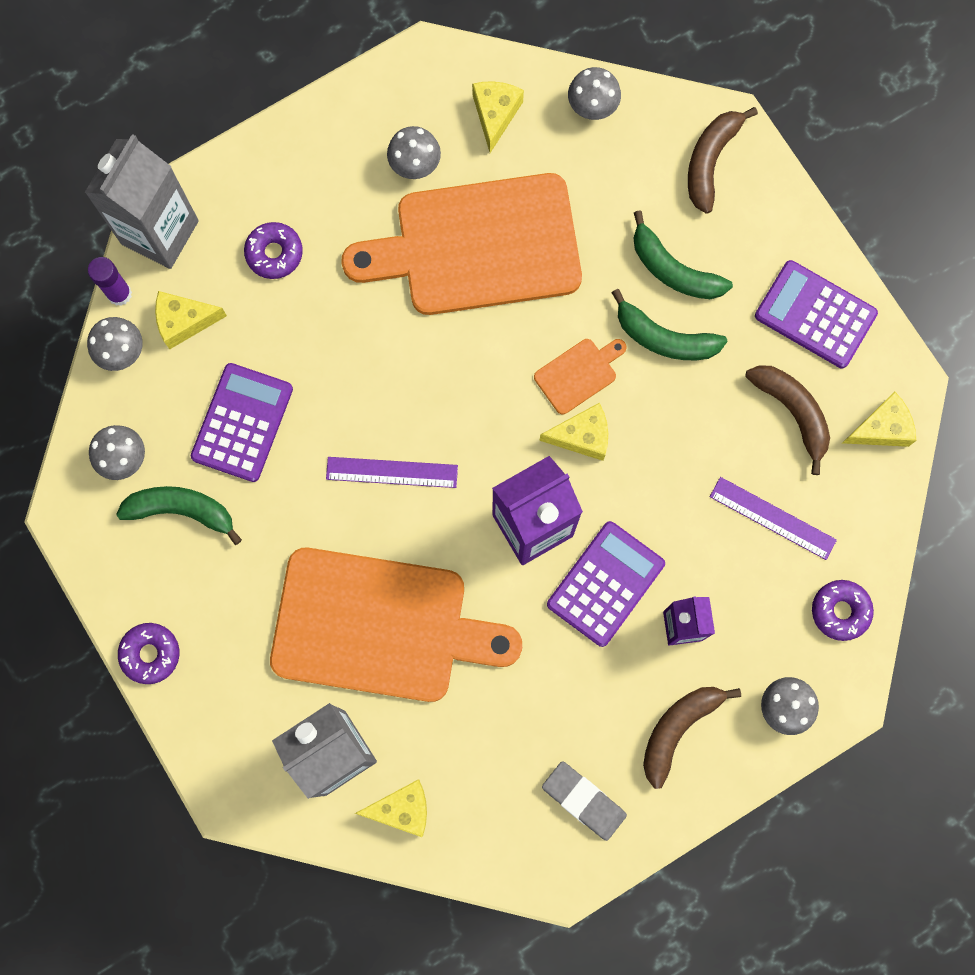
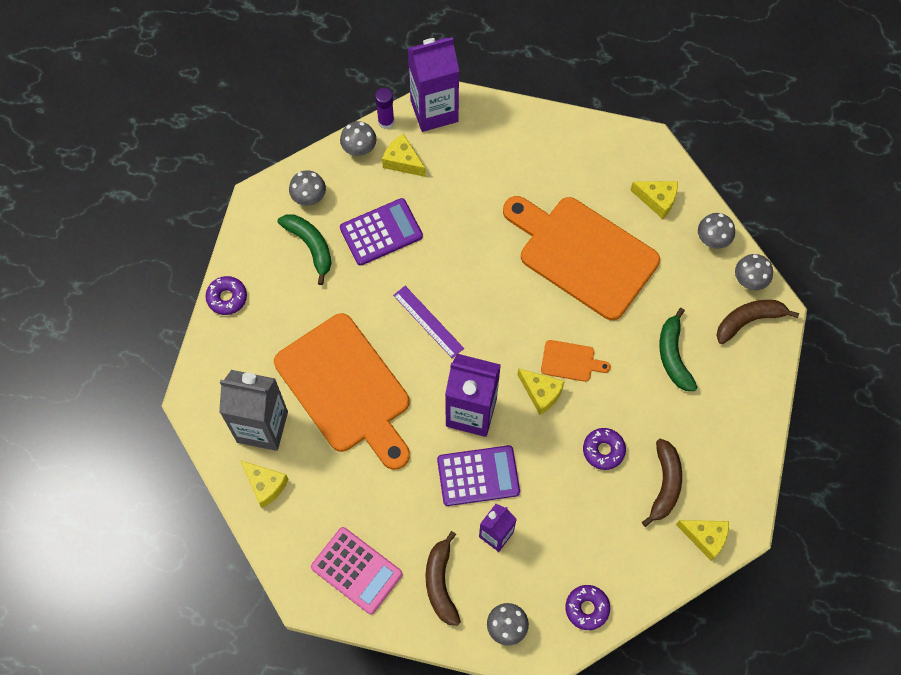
camera: 45 degrees right, 10 degrees down
(160, 232) = (434, 111): grey carton -> purple carton
(274, 253) = (478, 168): purple donut -> purple donut (603, 450)
(415, 164) = (591, 188): grey mushroom -> grey mushroom (749, 280)
(495, 115) = (657, 200): yellow cheese -> yellow cheese turned 60 degrees clockwise
(583, 800) = (356, 570): grey eraser -> pink calculator
(664, 338) = (633, 385): green banana -> none
(678, 729) = (440, 583): brown banana -> brown banana turned 90 degrees counterclockwise
(772, 518) = (599, 527): purple ruler -> none
(815, 315) = (727, 447): purple calculator -> none

